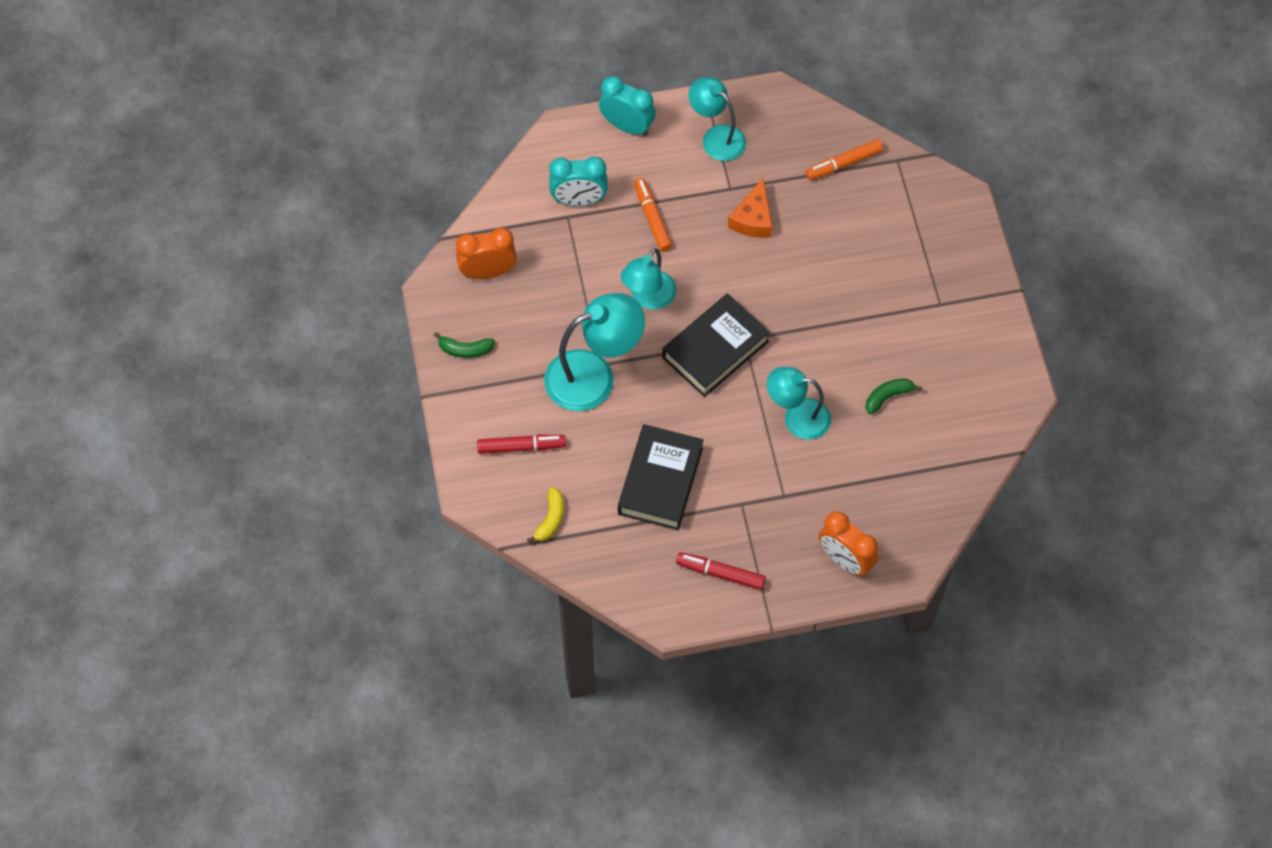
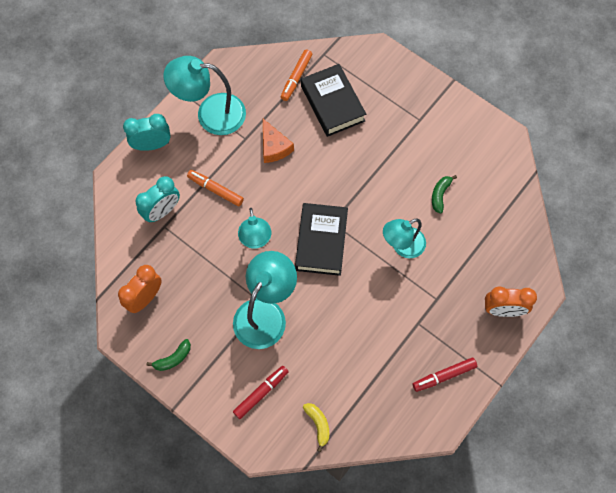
camera: 40 degrees left, 5 degrees up
(660, 481) = (360, 347): black book -> black book (332, 103)
(716, 137) = (210, 114): turquoise lamp -> turquoise lamp, size x1.51

